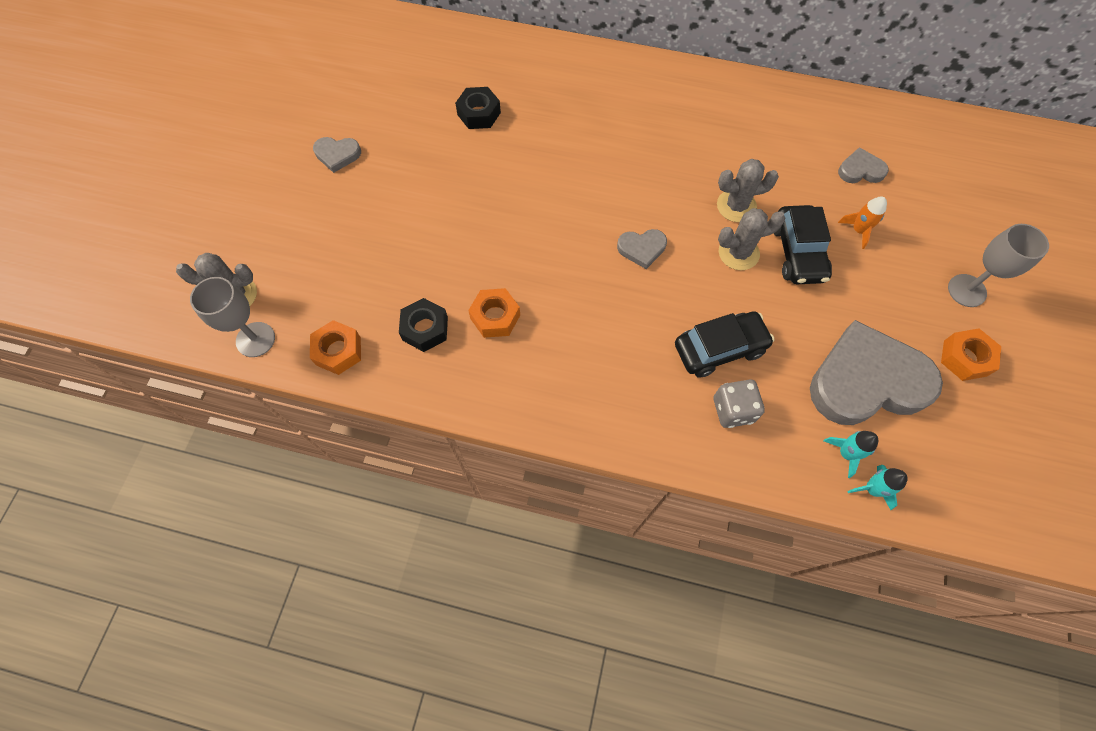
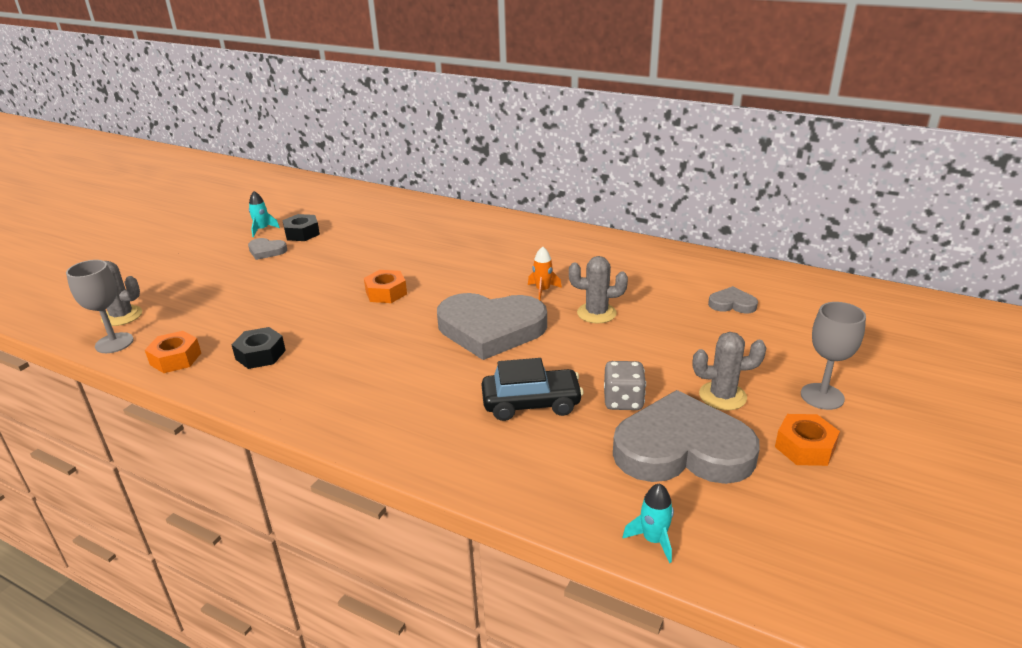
camera: 15 degrees right, 35 degrees down
(479, 113) = (396, 240): black nut -> black nut (302, 233)
(495, 317) = (328, 355): orange nut -> orange nut (386, 293)
(642, 249) = (491, 329): grey heart -> grey heart, size x2.28
(733, 410) = (522, 450): grey dice -> grey dice (623, 401)
(738, 253) = (584, 342): grey cactus -> grey cactus (722, 396)
(797, 252) = (644, 349): black car -> none
(846, 453) = (634, 504): turquoise rocket -> turquoise rocket (262, 230)
(858, 230) = (715, 341): orange rocket -> orange rocket (543, 290)

